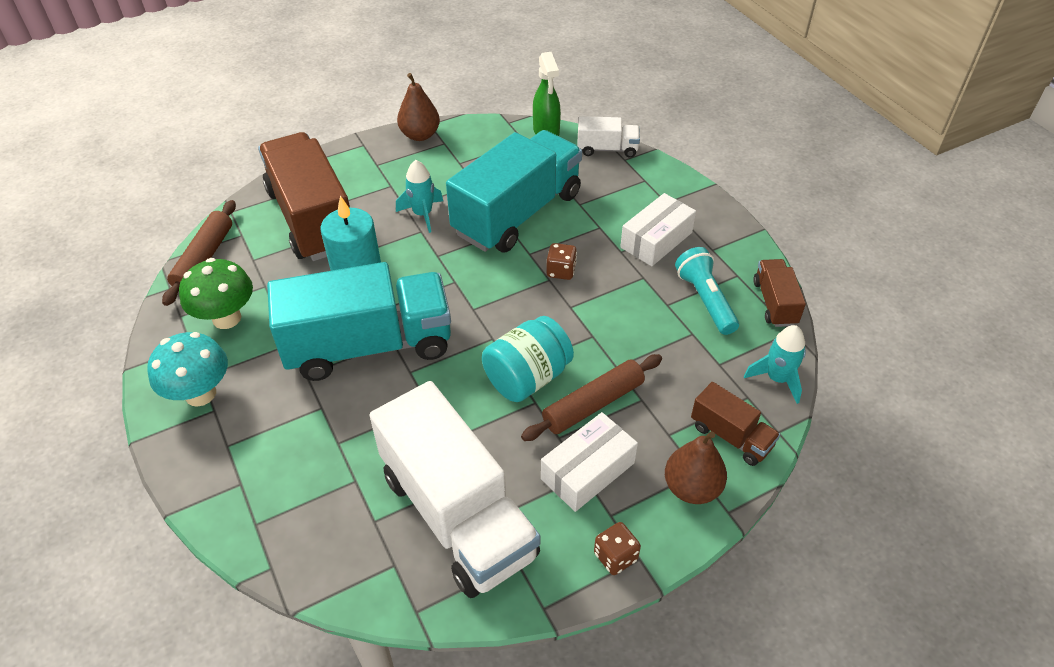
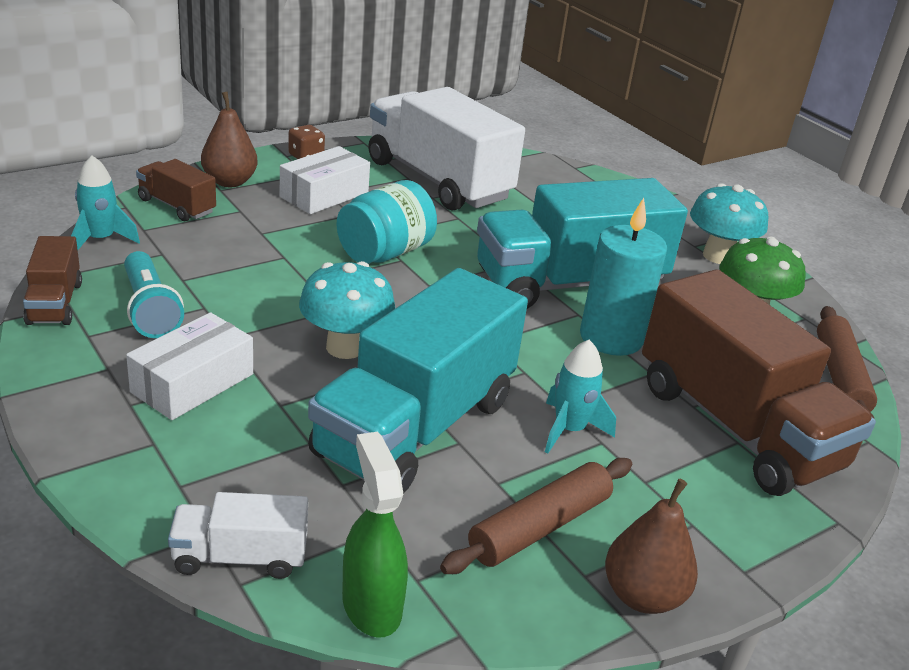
camera: 170 degrees right, 15 degrees down
(561, 271) = (345, 347): brown dice -> turquoise mushroom
(593, 404) = (314, 231): brown rolling pin -> brown rolling pin (539, 526)

